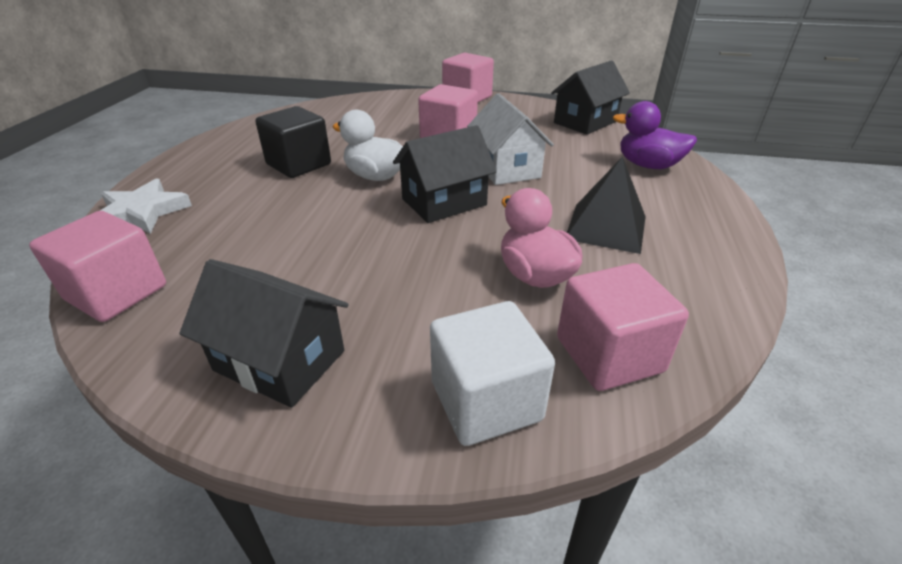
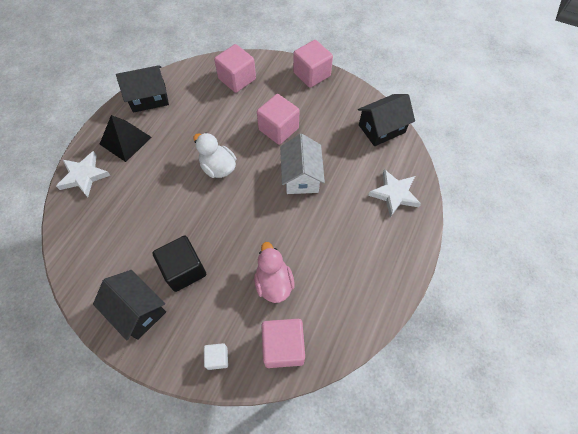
camera: 15 degrees right, 25 degrees up
(117, 293) = (71, 244): pink cube -> pink cube (237, 79)
(299, 164) = (176, 143): black cube -> black cube (184, 270)
(444, 202) = (250, 205): black house -> black house (149, 98)
(486, 401) = (217, 358): white cube -> white cube, size x0.53
(606, 227) = (332, 252): black pyramid -> black pyramid (125, 140)
(648, 165) = (394, 194): purple duck -> white star

